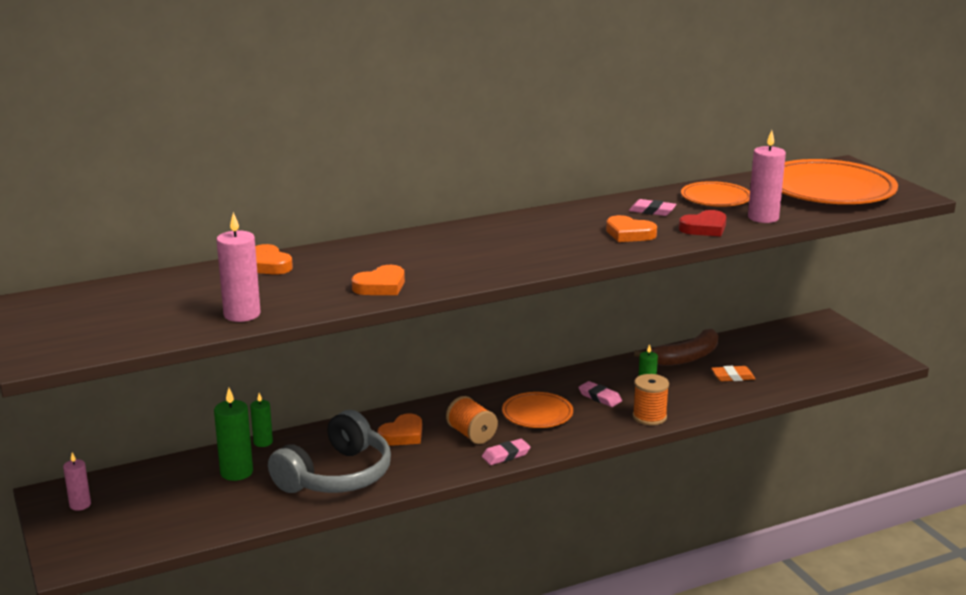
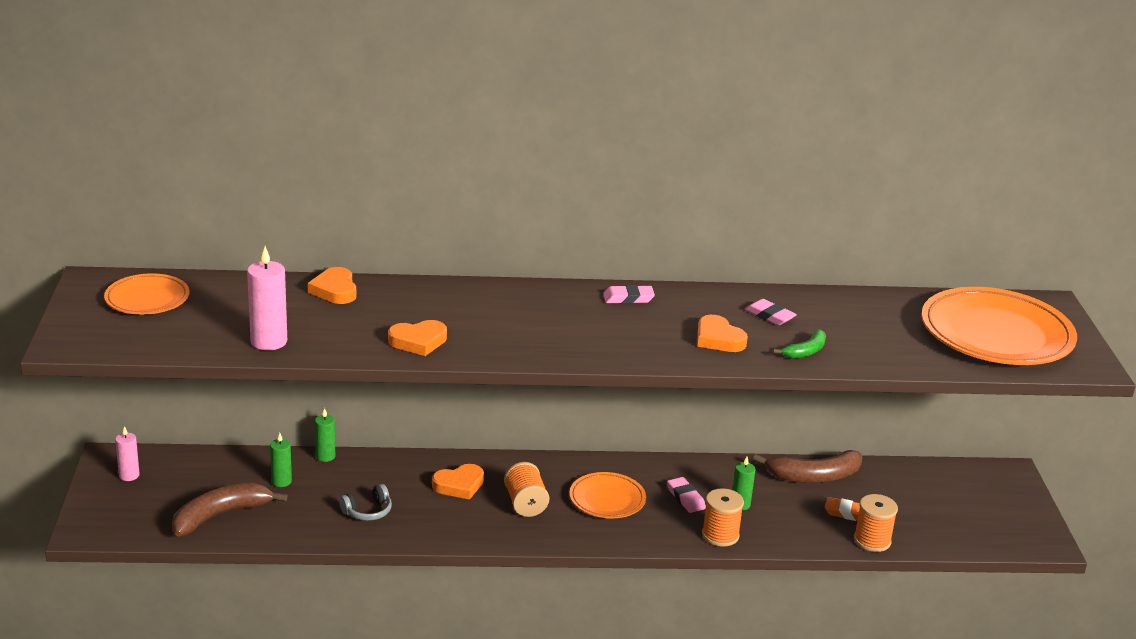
camera: 20 degrees right, 5 degrees up
(198, 515) = (220, 515): none -> brown banana
(236, 472) = (281, 481): green candle -> green candle, size x0.61
(336, 476) = (368, 511): grey headphones -> grey headphones, size x0.43
(506, 455) = (542, 536): pink eraser -> pink eraser (628, 298)
(704, 228) = (806, 351): red heart -> green banana
(715, 199) = (855, 316): orange plate -> orange plate (147, 299)
(763, 218) = (884, 353): pink candle -> none
(767, 391) = (872, 540): none -> orange spool

